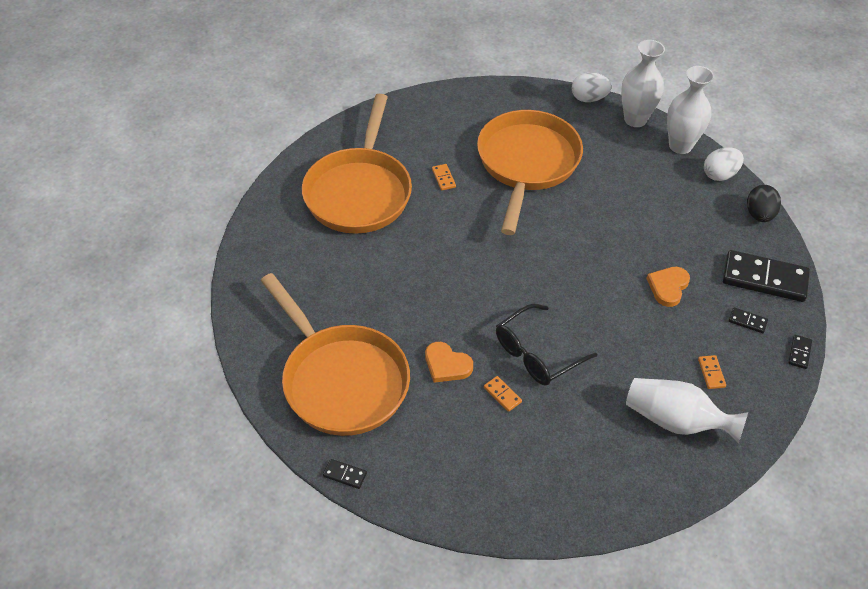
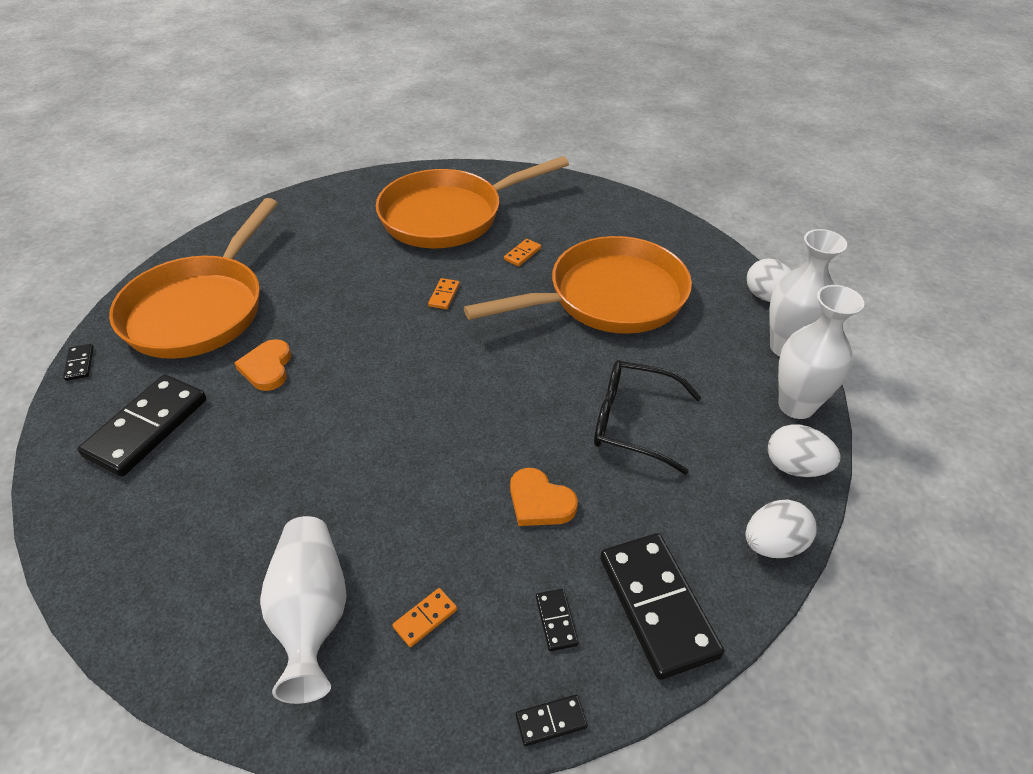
camera: 55 degrees right, 5 degrees down
(455, 453) = (147, 427): none -> black domino
(502, 395) = (252, 428): orange domino -> orange domino (444, 295)
(536, 354) = (332, 429): black glasses -> black glasses (632, 422)
(668, 287) = (540, 502): orange heart -> orange heart turned 135 degrees counterclockwise
(759, 215) = (773, 544): black egg -> white egg

